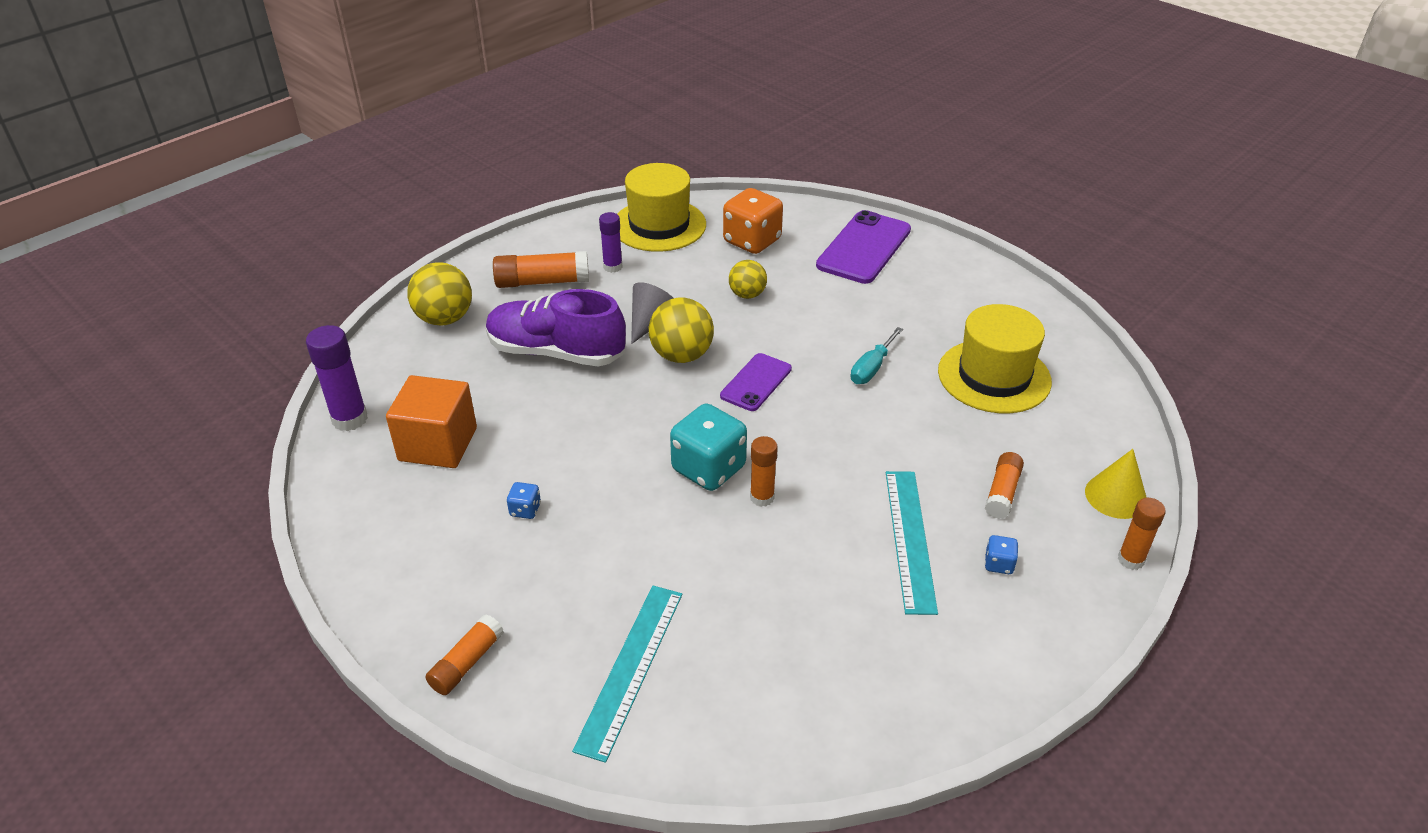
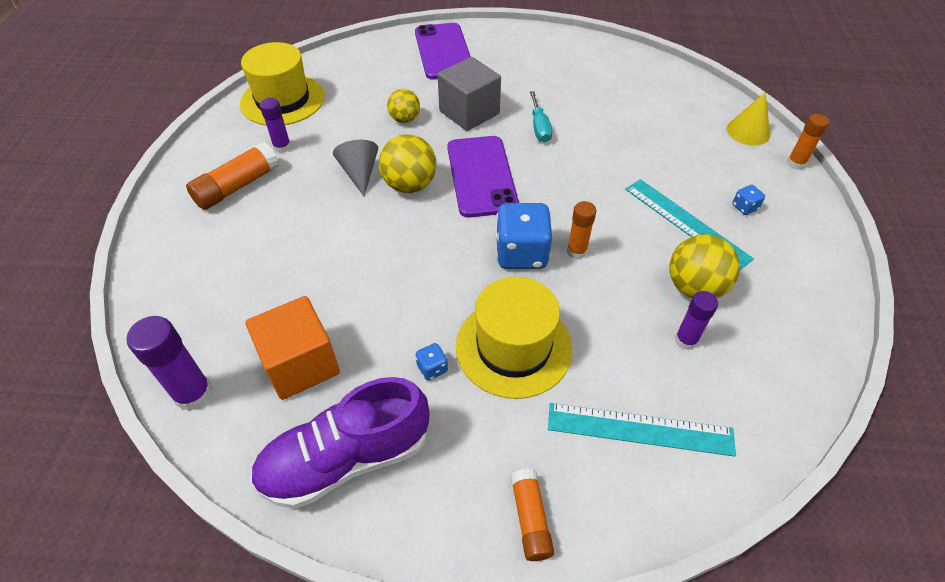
camera: 40 degrees left, 10 degrees up
(444, 319) = (184, 259): yellow ball -> yellow ball (694, 287)
(556, 352) = (313, 234): purple shoe -> purple shoe (346, 459)
(631, 668) = (640, 429): turquoise ruler -> turquoise ruler turned 60 degrees counterclockwise
(708, 469) = (521, 253): turquoise dice -> blue dice
(752, 241) = (364, 80): orange dice -> none
(756, 382) = (481, 176): purple phone -> purple phone, size x1.65
(766, 634) = (685, 340): none -> purple glue stick
(817, 319) = (469, 112): none -> grey cube
(994, 376) = (610, 95): yellow hat -> yellow hat (513, 347)
(1002, 493) = (696, 163): orange glue stick -> none

